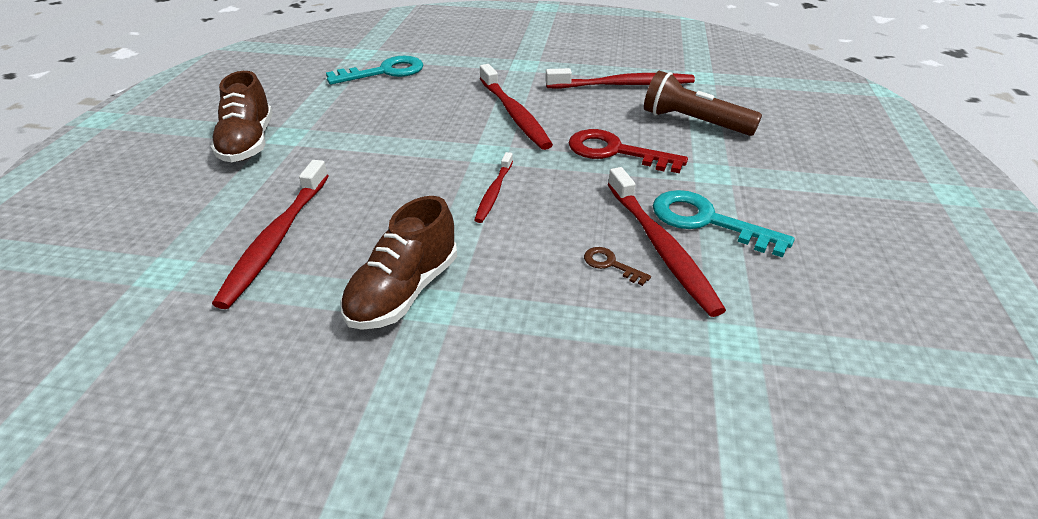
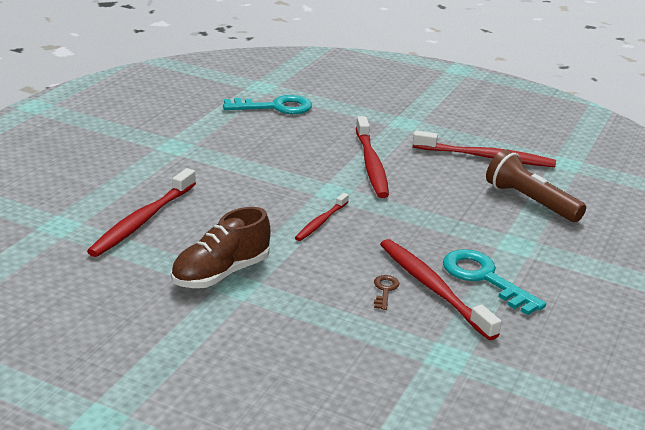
camera: 15 degrees right, 10 degrees down
(248, 143) = (143, 146): brown shoe -> none
(610, 264) = (385, 290): brown key -> brown key turned 45 degrees clockwise
(615, 152) = (442, 211): red key -> none
(661, 247) = (432, 288): red toothbrush -> red toothbrush turned 150 degrees clockwise

